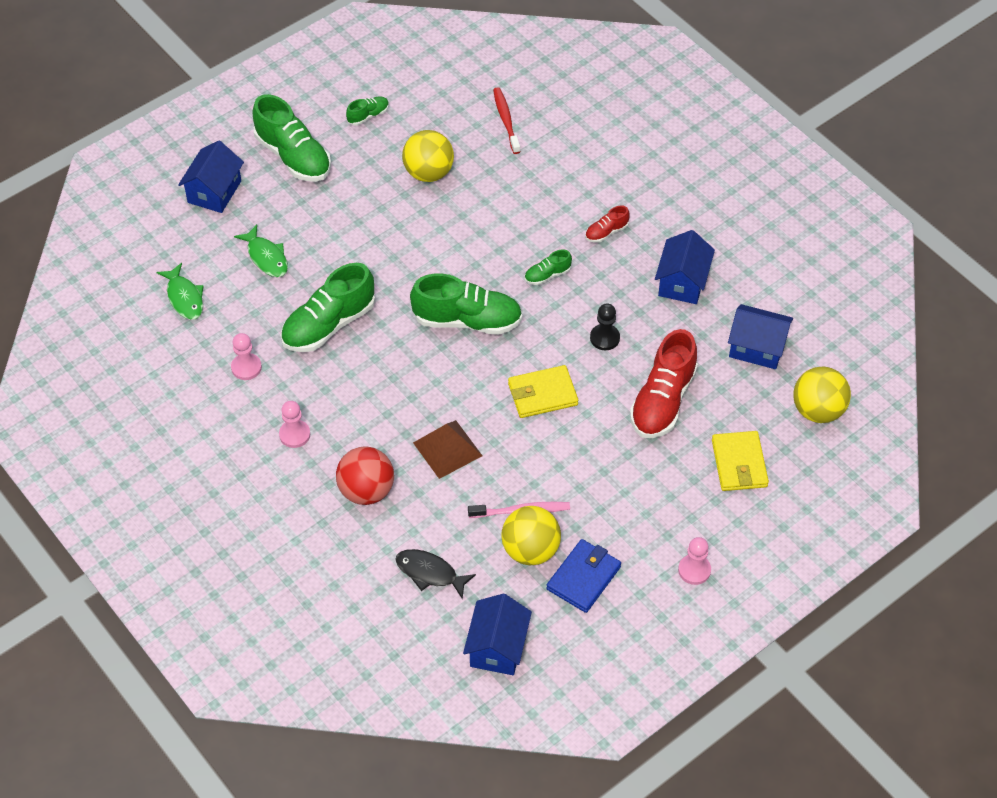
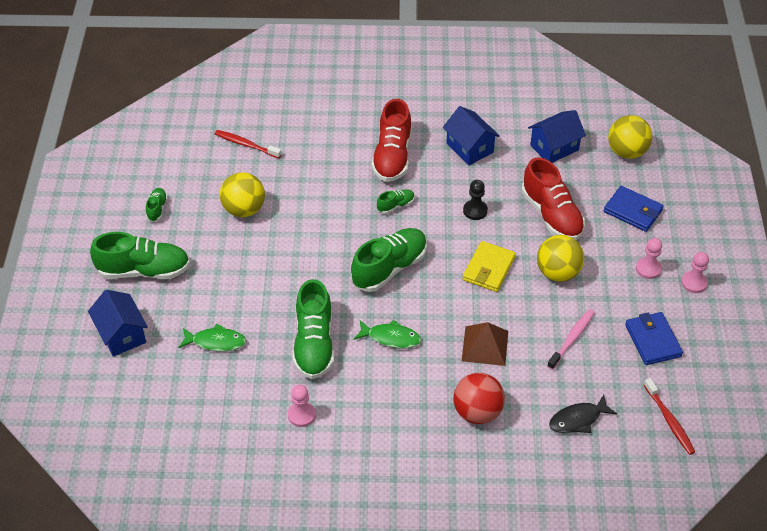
camera: 50 degrees left, 5 degrees down
(184, 297) = (198, 413): green fish -> green fish (390, 338)
(294, 434) = (389, 423): pink pawn -> pink pawn (648, 269)
(497, 647) = (669, 420): blue house -> red toothbrush
(530, 550) = (607, 354): yellow ball -> yellow ball (558, 273)
(547, 275) = (395, 205): green shoe -> green shoe turned 135 degrees counterclockwise
(606, 232) = (392, 156): red shoe -> red shoe, size x2.13
(739, 463) = (633, 211): yellow wallet -> blue wallet

